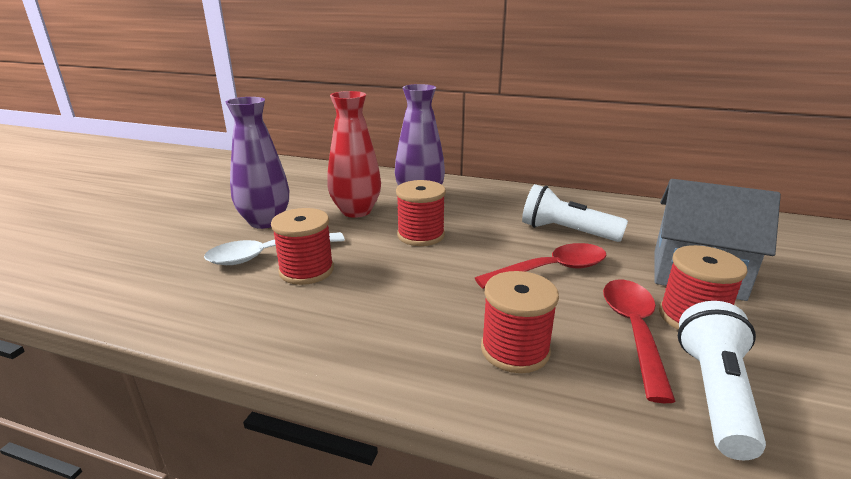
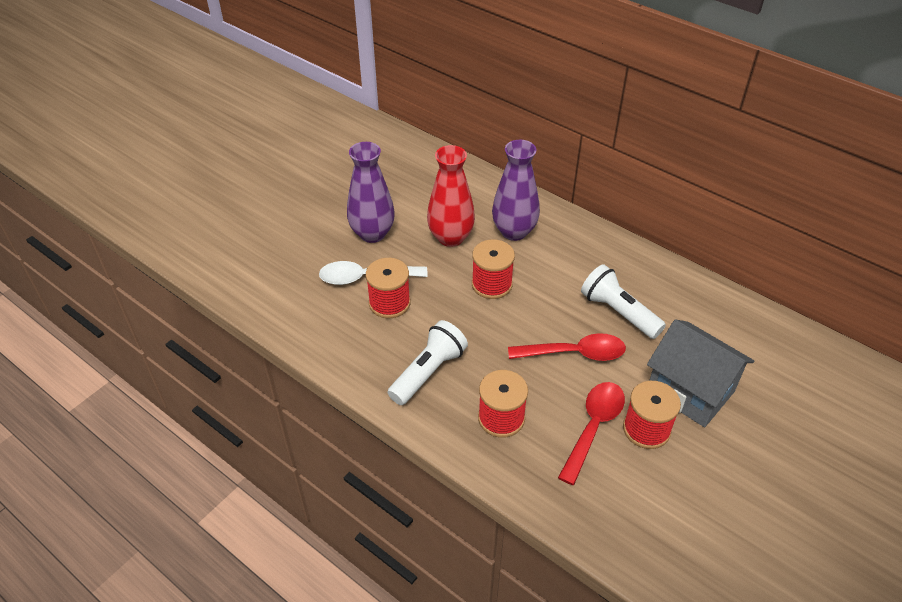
camera: 20 degrees right, 20 degrees up
(714, 393) = (606, 487): white flashlight -> white flashlight (428, 372)

